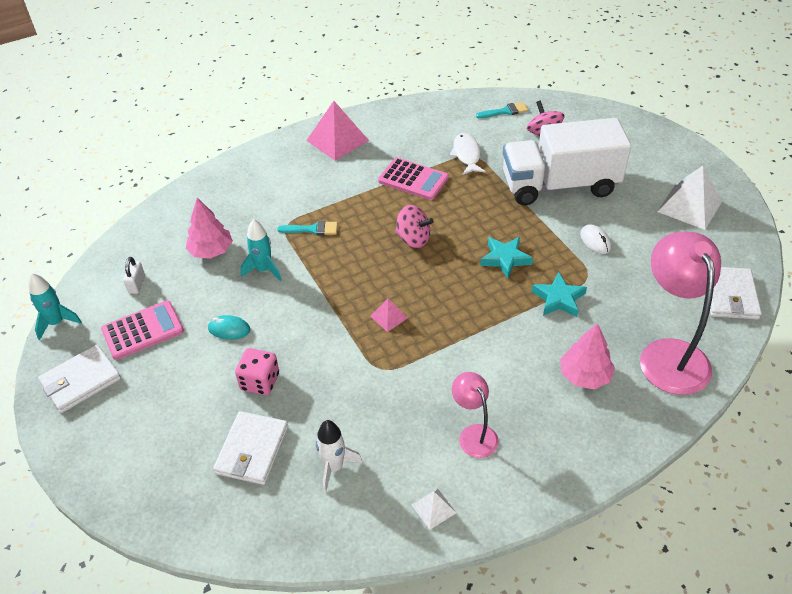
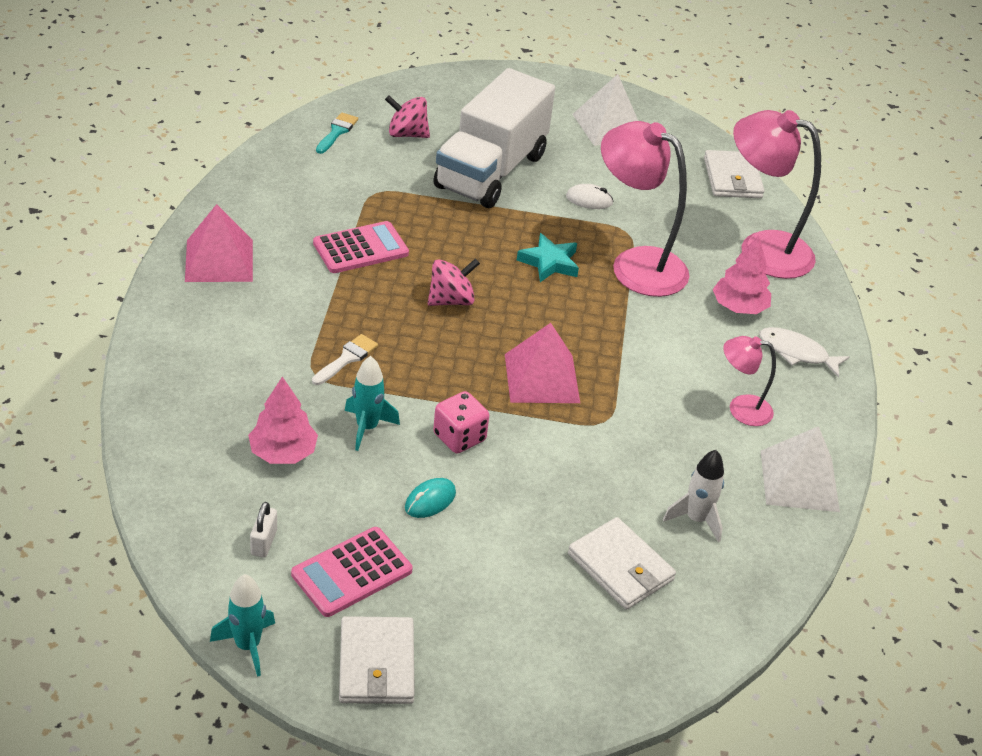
camera: 60 degrees left, 5 degrees down
(137, 284) = (264, 542): white padlock -> white padlock turned 60 degrees clockwise
(143, 330) = (352, 572): pink calculator -> pink calculator turned 135 degrees counterclockwise
(260, 382) = (533, 515): pink dice -> pink dice (459, 437)
(312, 229) = (347, 358): turquoise brush -> white brush
(389, 317) = (542, 378): pink pyramid -> pink pyramid, size x2.02
(433, 508) = (799, 481): white pyramid -> white pyramid, size x2.02
(466, 155) = (370, 194): white fish -> white fish (797, 353)
(558, 299) = (636, 264): turquoise star -> pink lamp
(730, 295) = (732, 178): white wallet -> white wallet turned 45 degrees clockwise

